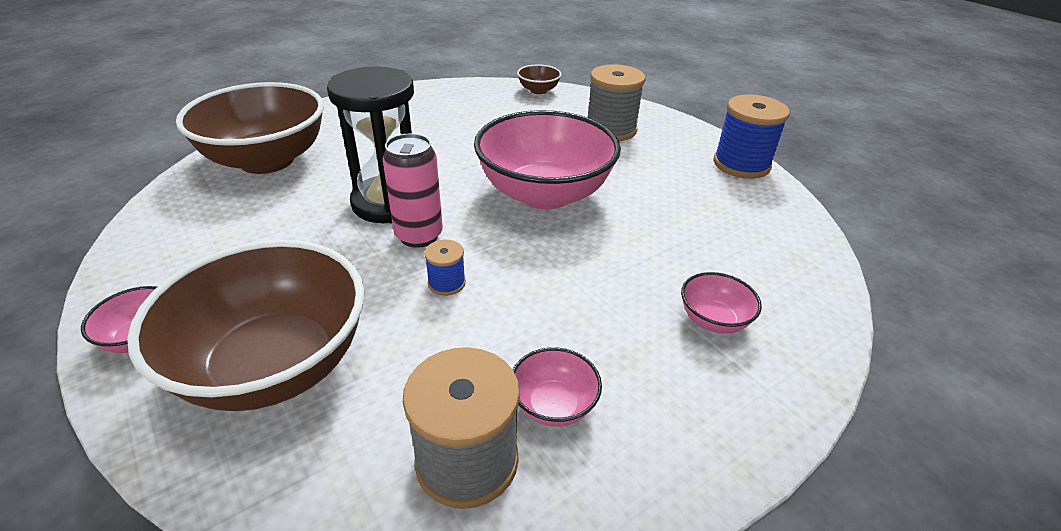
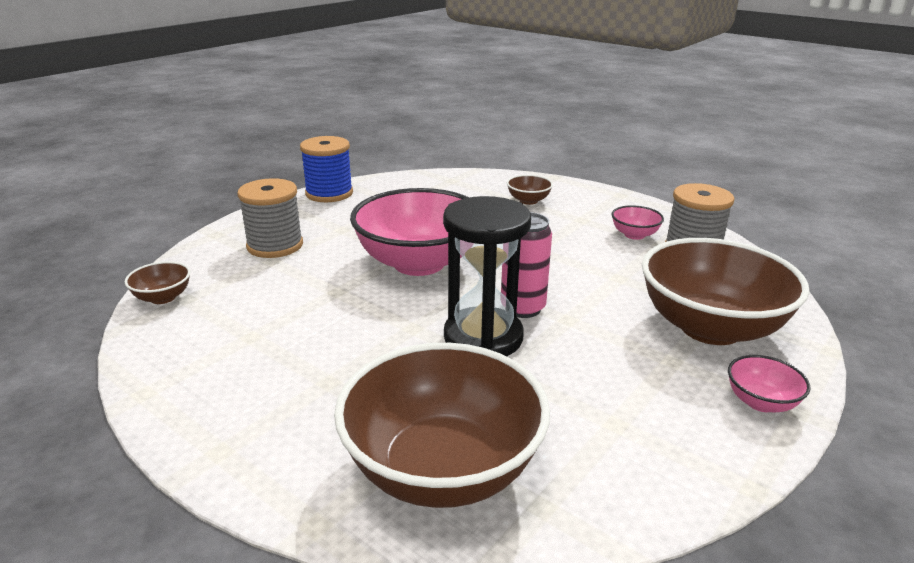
camera: 105 degrees left, 10 degrees down
(446, 283) = (570, 283): blue spool -> none
(713, 320) = (528, 201): pink bowl -> brown bowl

